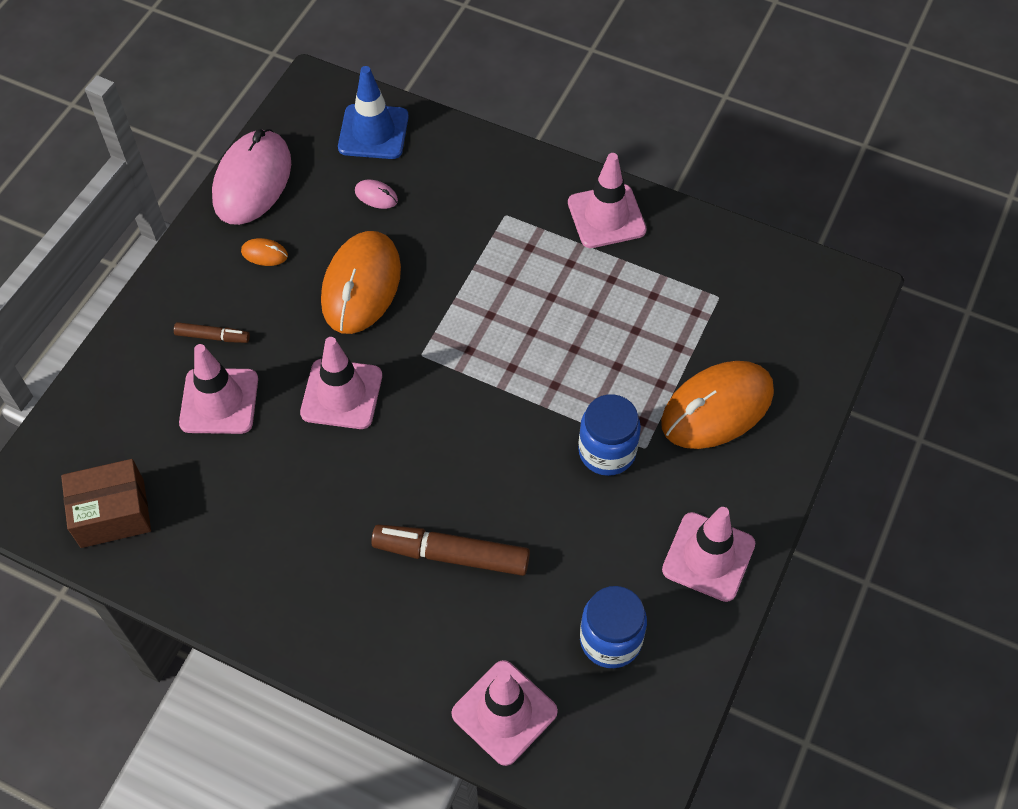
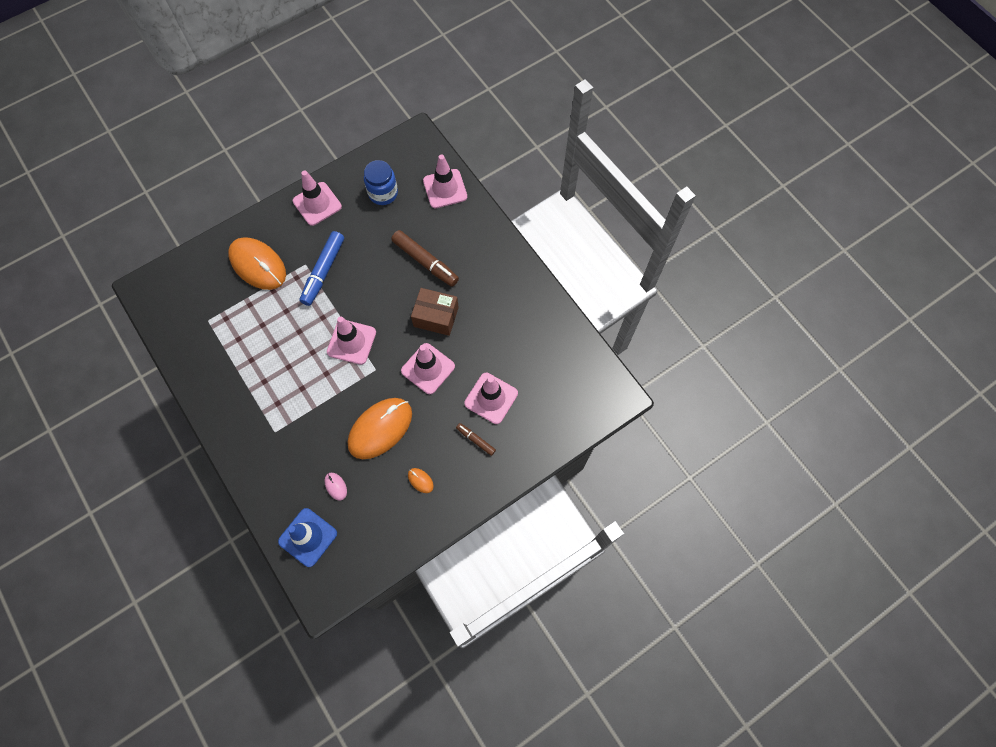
camera: 150 degrees left, 10 degrees up
(112, 513) = (571, 364): brown box -> brown box (436, 317)
(252, 181) = (399, 540): pink mouse -> none
(606, 216) = (223, 399): pink traffic cone -> pink traffic cone (351, 342)
(607, 451) = (323, 271): blue jar -> blue marker
(717, 408) = (258, 265): orange mouse -> orange mouse turned 45 degrees clockwise

